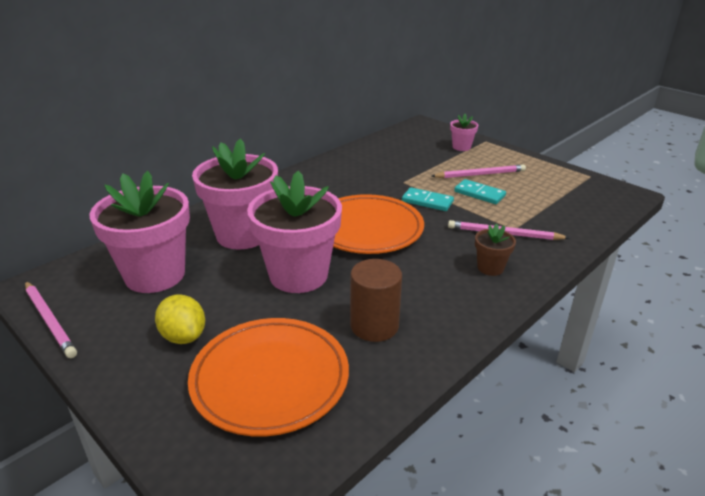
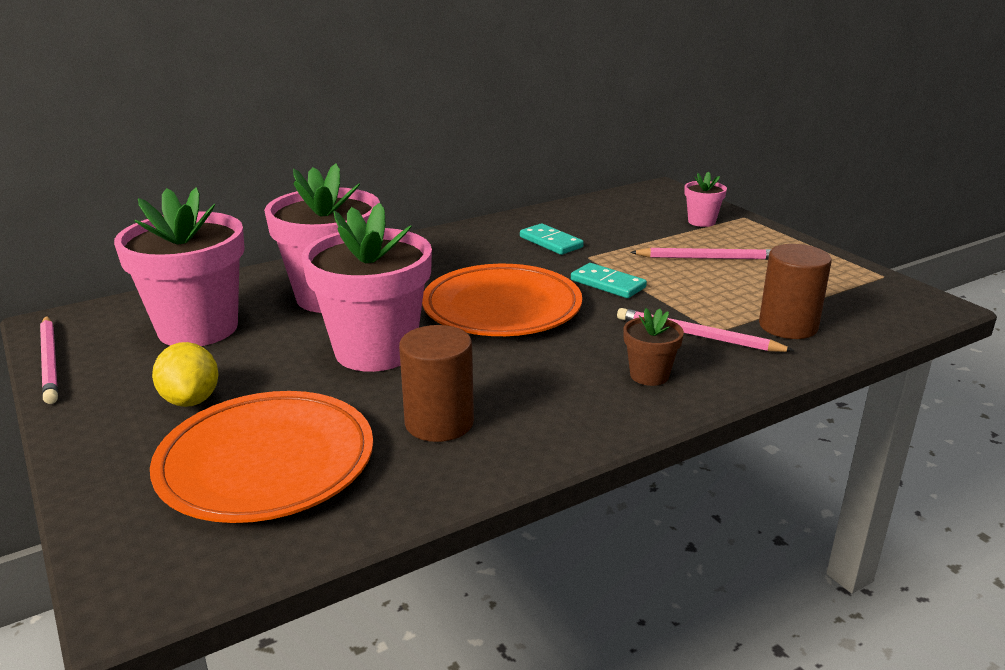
camera: 15 degrees right, 5 degrees down
(479, 194) = (692, 282): turquoise domino -> turquoise domino (551, 242)
(554, 219) = (788, 326): none -> brown cylinder

